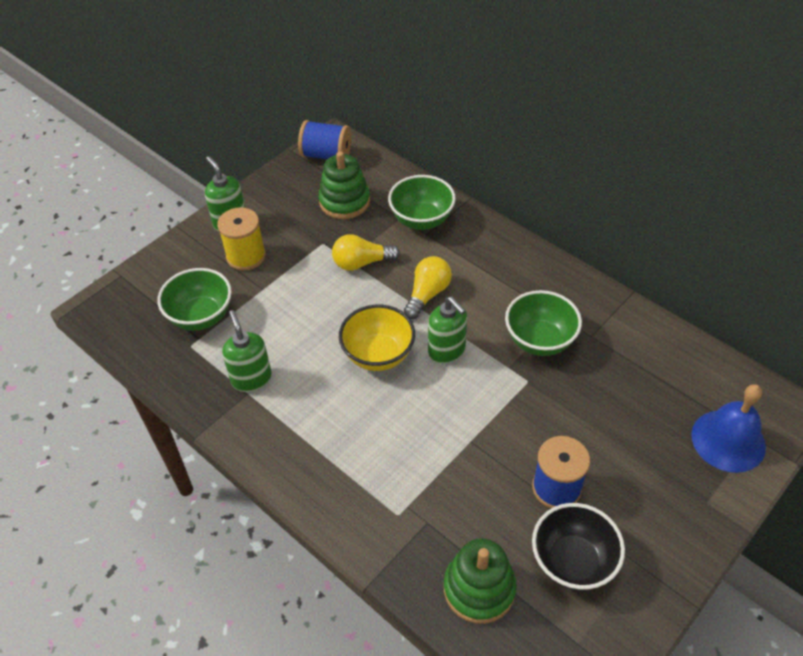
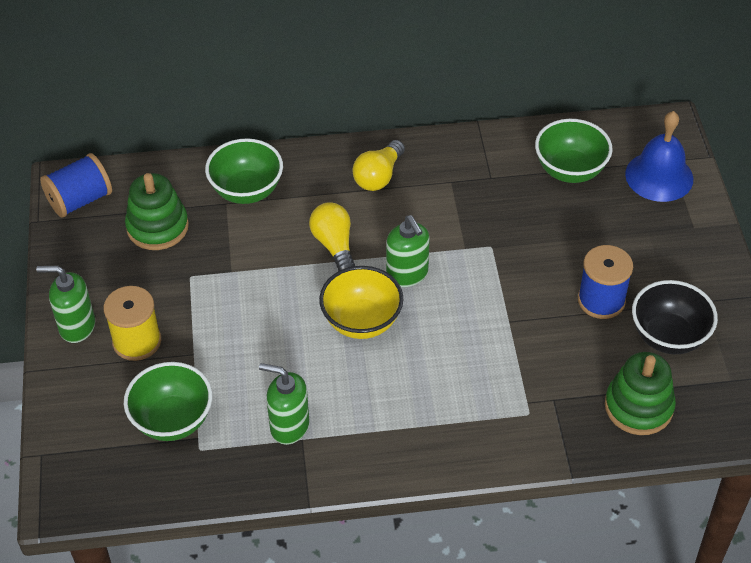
camera: 50 degrees left, 0 degrees up
(362, 263) = (247, 264): yellow light bulb -> yellow light bulb (378, 176)
(447, 351) = (407, 274): green soap dispenser -> green soap dispenser turned 60 degrees clockwise
(539, 340) = (461, 211): green bowl -> green bowl (570, 170)

